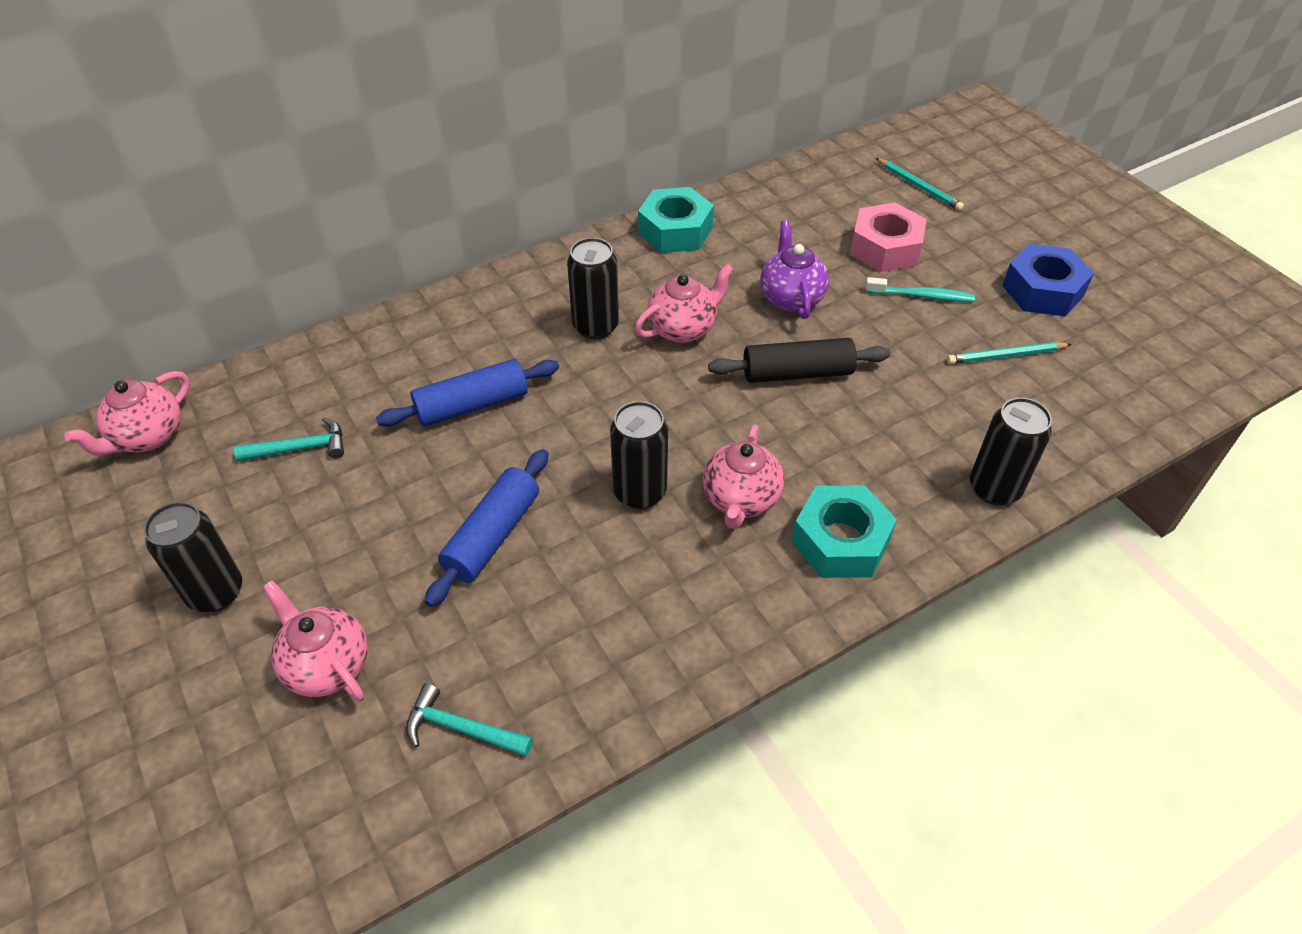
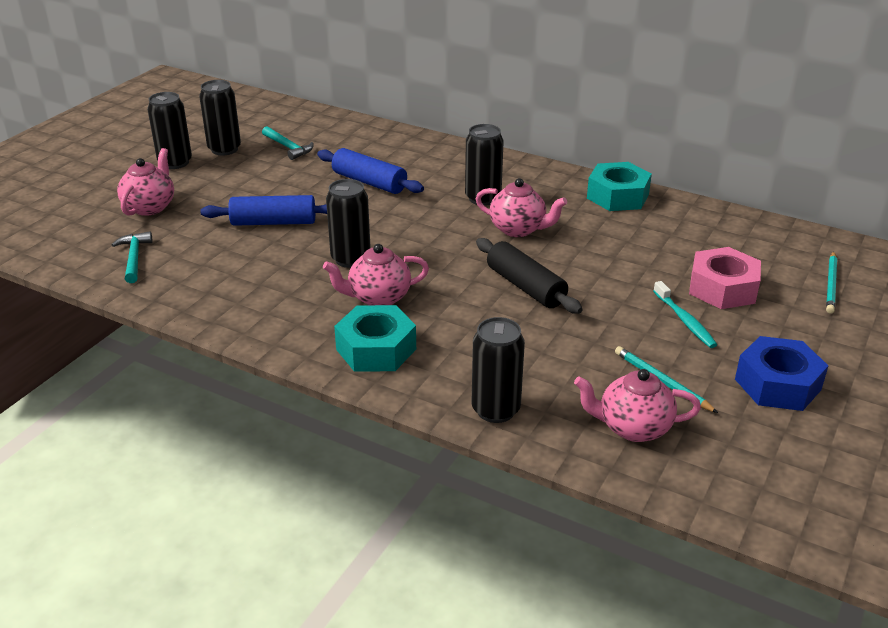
camera: 60 degrees right, 15 degrees down
(148, 437) = (260, 109): pink teapot -> pink teapot (633, 428)
(233, 519) = (224, 149): none -> black can
(791, 297) = (605, 262): purple teapot -> none

